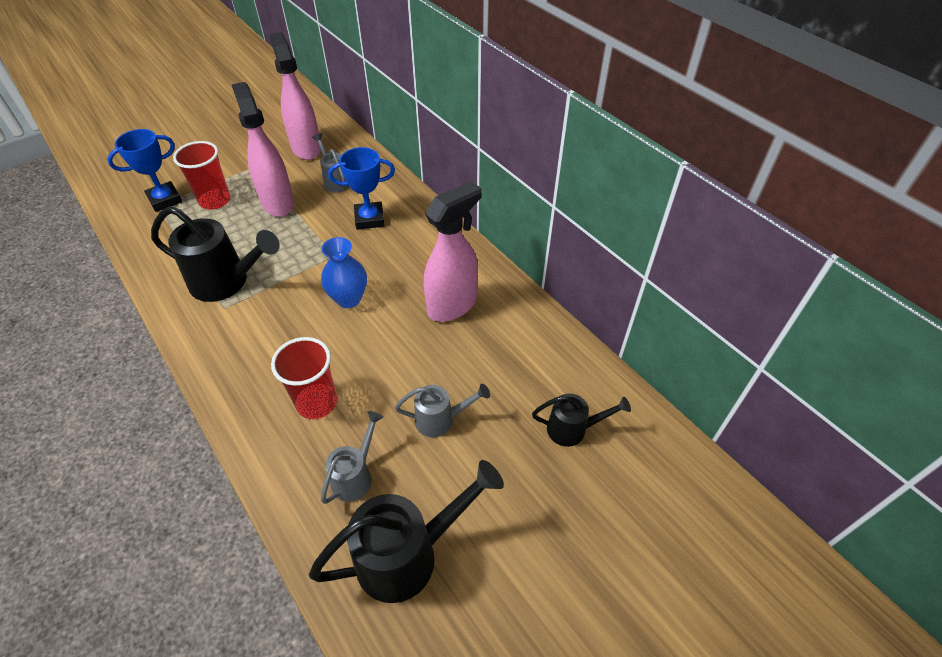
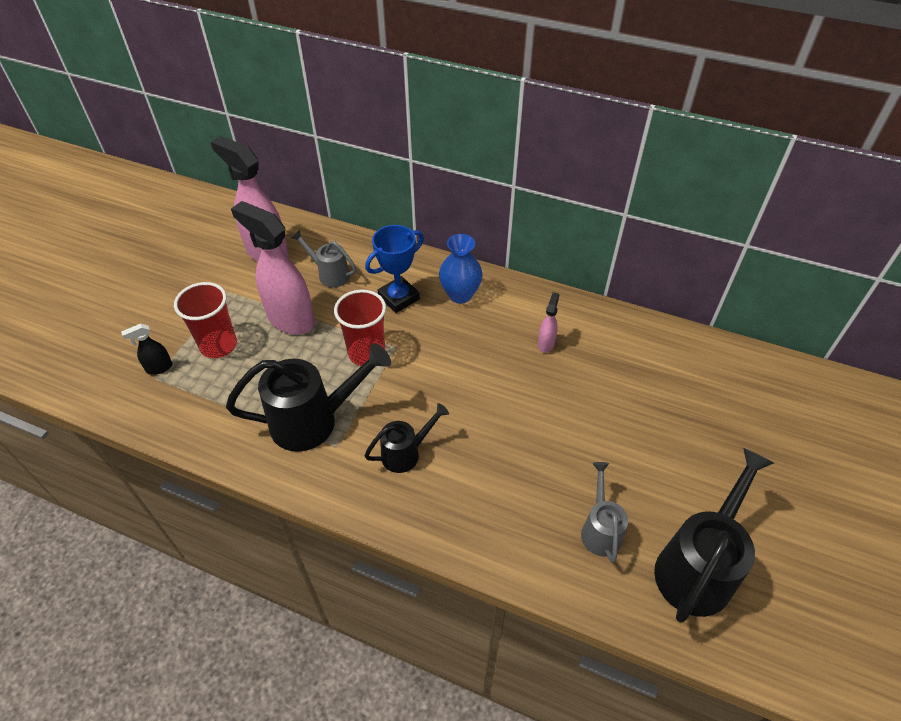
camera: 30 degrees left, 0 degrees up
(165, 200) = (159, 368): blue trophy -> black spray bottle
(316, 402) = (509, 487): red cup -> red cup (366, 353)
(348, 299) = (449, 381): blue vase -> blue vase (460, 295)
(440, 420) = (624, 446): grey watering can -> none
(452, 305) = (546, 344): pink spray bottle -> pink spray bottle, size x0.44
(572, 429) = (727, 400): black watering can -> black watering can (406, 453)

